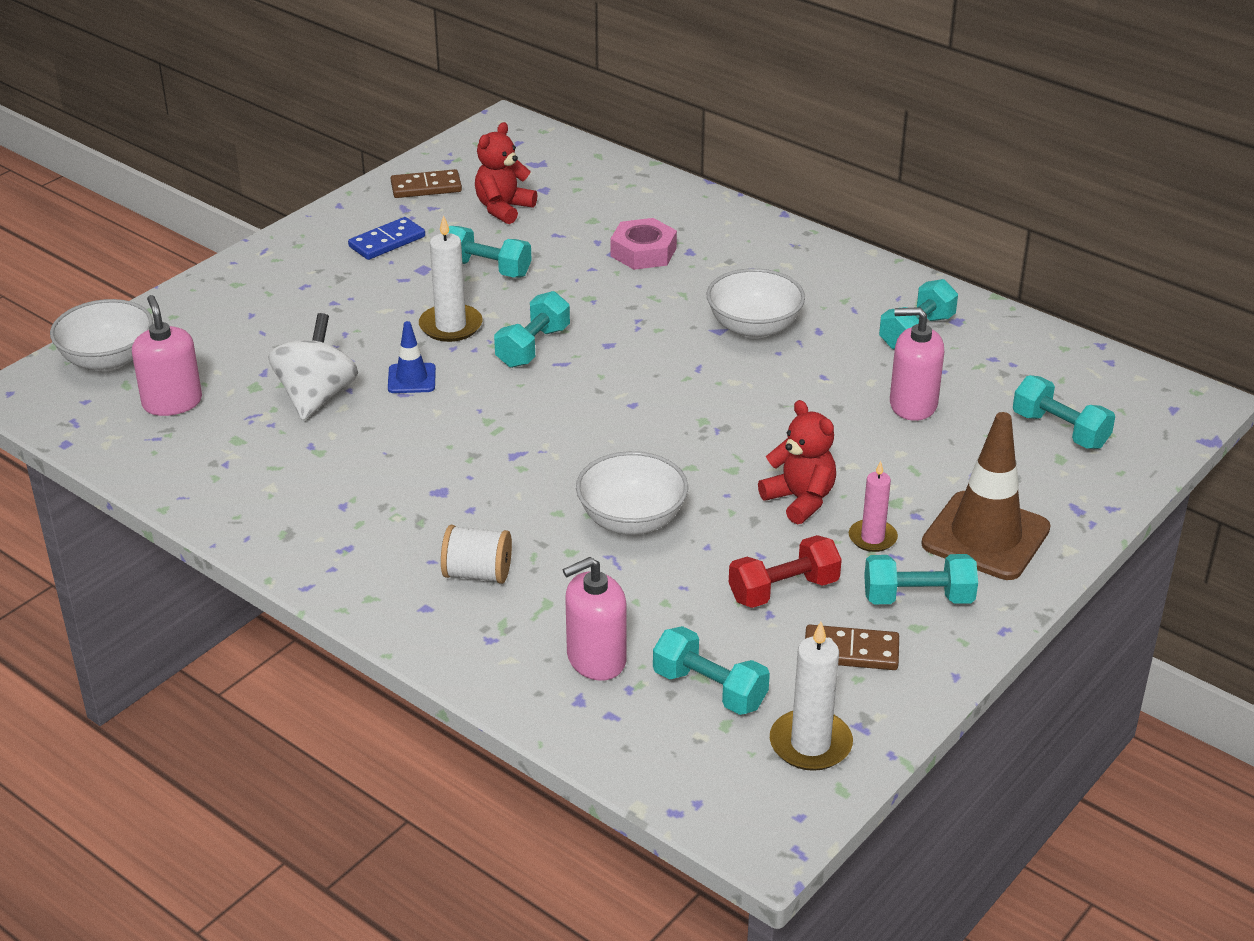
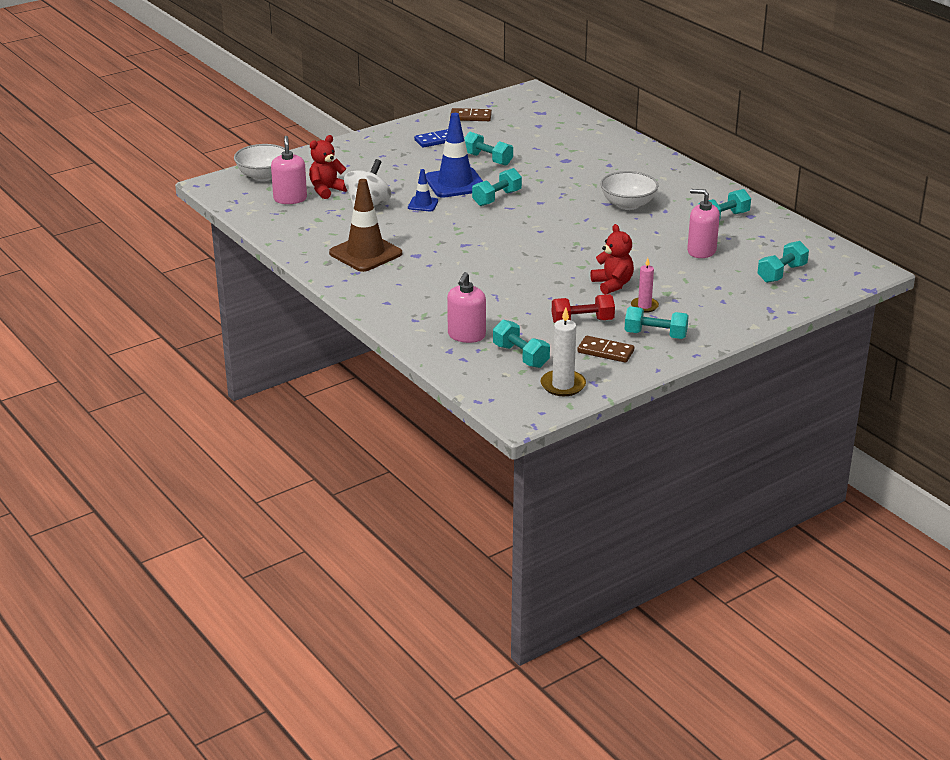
camera: 15 degrees right, 5 degrees down
(451, 326) = (455, 183): white candle -> blue traffic cone
(477, 574) = (420, 292): white spool -> none
(503, 209) = (510, 132): red teddy bear -> red teddy bear (327, 190)
(596, 659) = (466, 335): pink soap dispenser -> pink soap dispenser turned 60 degrees counterclockwise
(632, 520) = (514, 281): white bowl -> none
(643, 252) = (581, 162): pink nut -> none
(985, 536) = (709, 314): brown traffic cone -> brown traffic cone (365, 253)
(1060, 430) = (781, 273): turquoise dumbbell -> turquoise dumbbell turned 75 degrees clockwise

